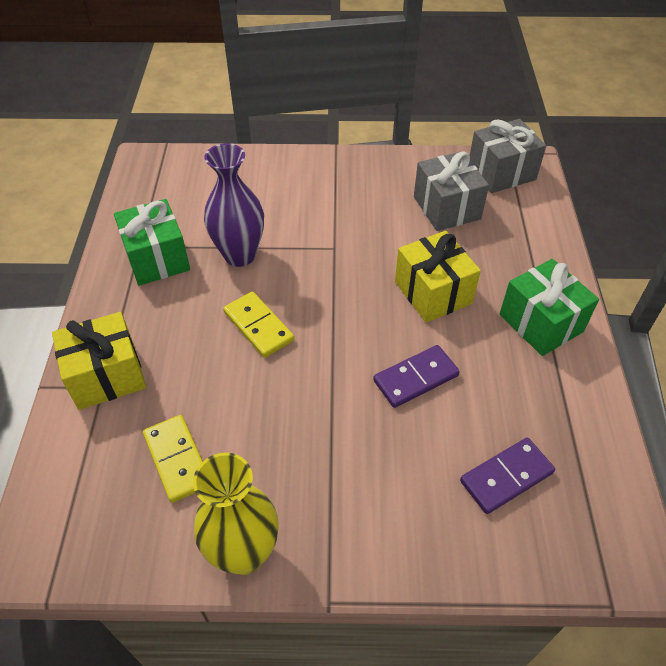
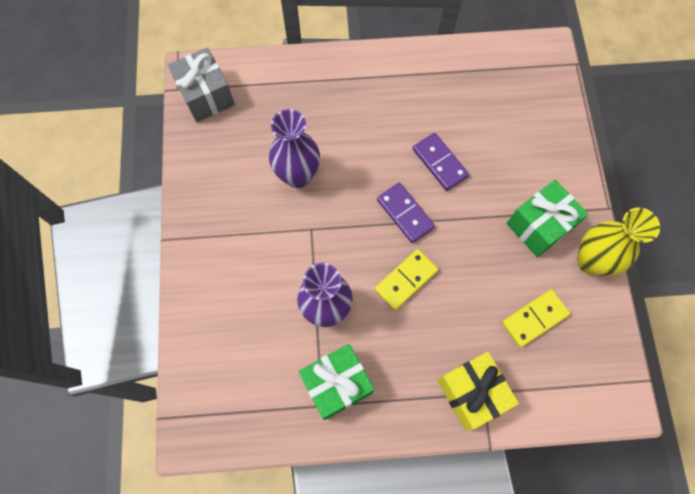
camera: 95 degrees left, 20 degrees up
(401, 240) = (298, 176): none -> purple vase
(433, 292) = (355, 151): yellow gift -> none
(446, 208) = (255, 140): grey gift -> none
(506, 477) = (508, 110): purple domino -> purple domino (405, 213)
(541, 323) = (378, 80): green gift -> green gift (539, 226)

